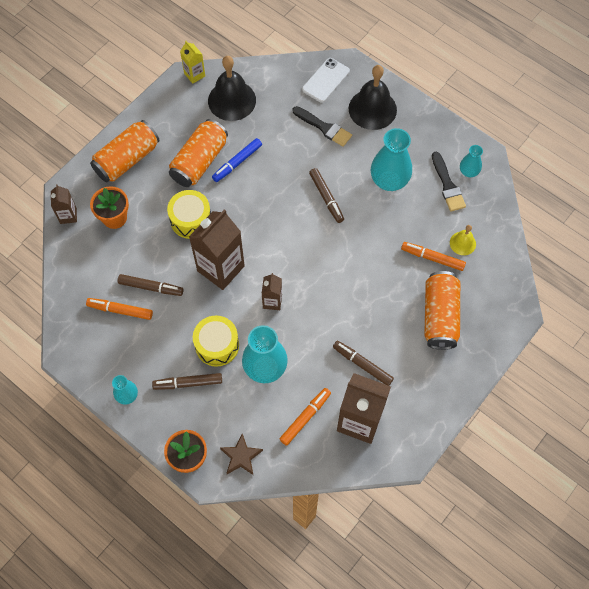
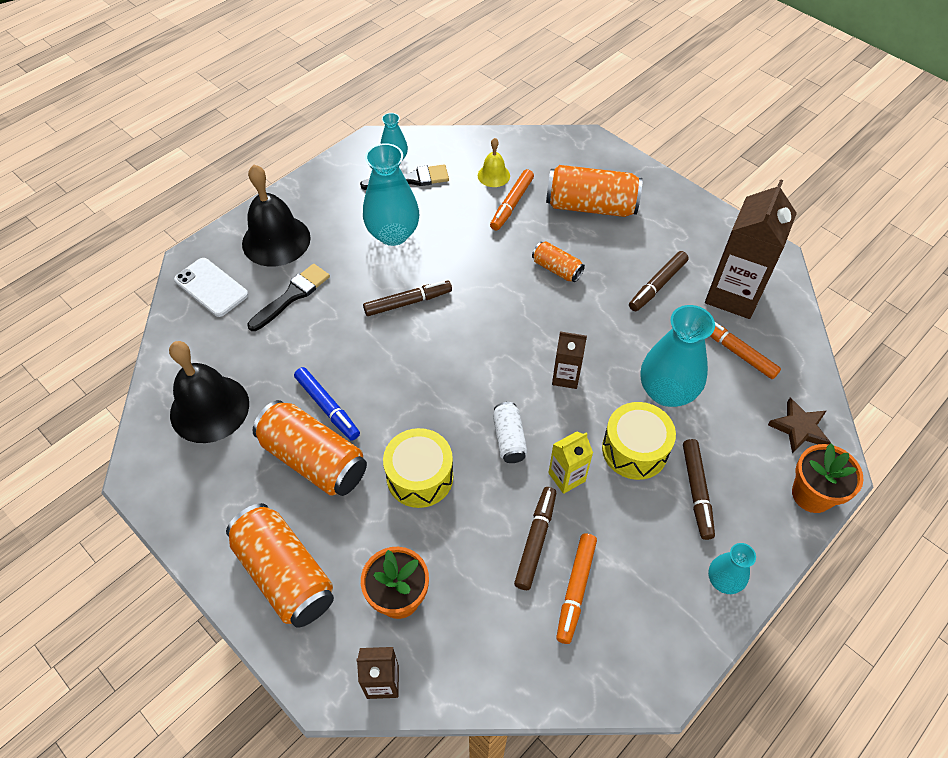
camera: 85 degrees left, 10 degrees down
(194, 75) = (141, 460): yellow carton -> yellow carton (566, 477)
(220, 268) = (509, 439): brown carton -> white can
(369, 293) = (556, 269): none -> orange can

